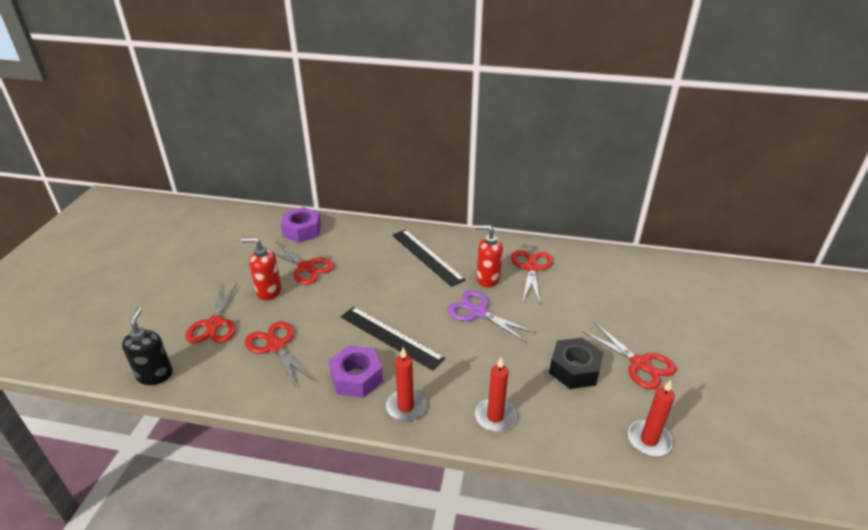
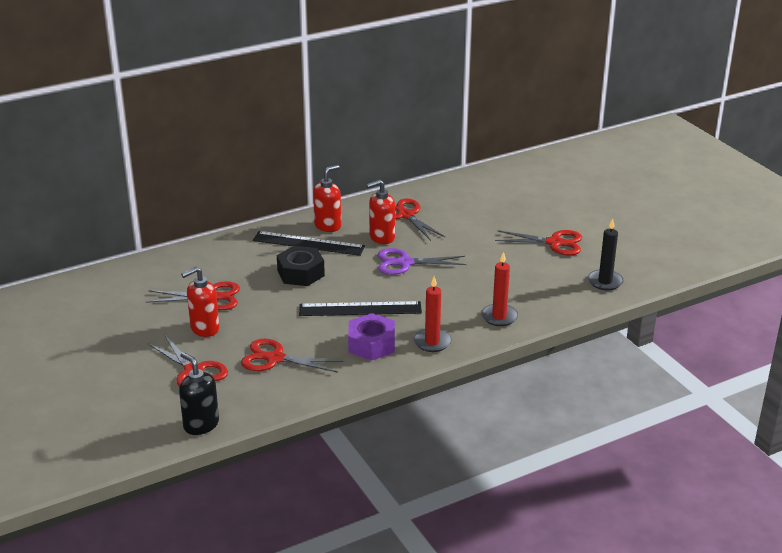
camera: 40 degrees left, 5 degrees down
(302, 230) = (157, 273): purple nut -> none
(459, 248) = (328, 226): none -> red soap dispenser
(574, 369) = (517, 266): black nut -> black nut (300, 273)
(649, 440) = (605, 282): red candle -> black candle

